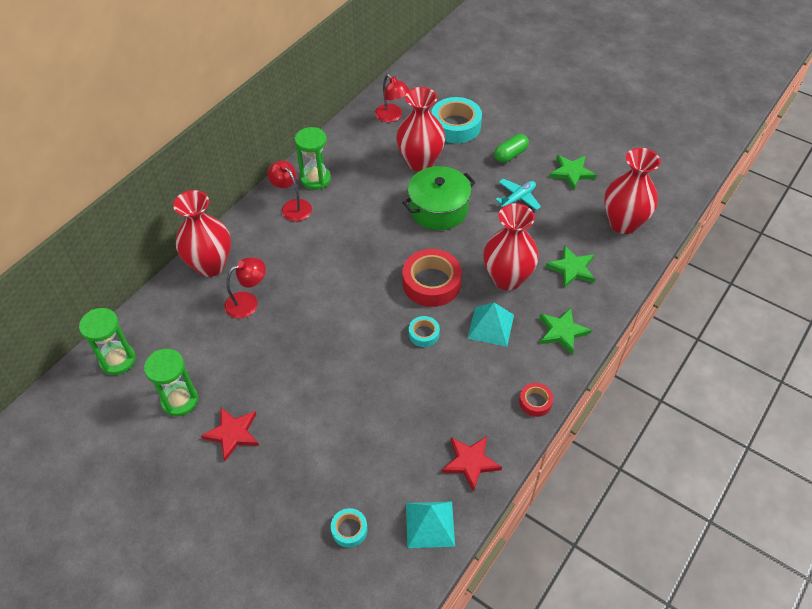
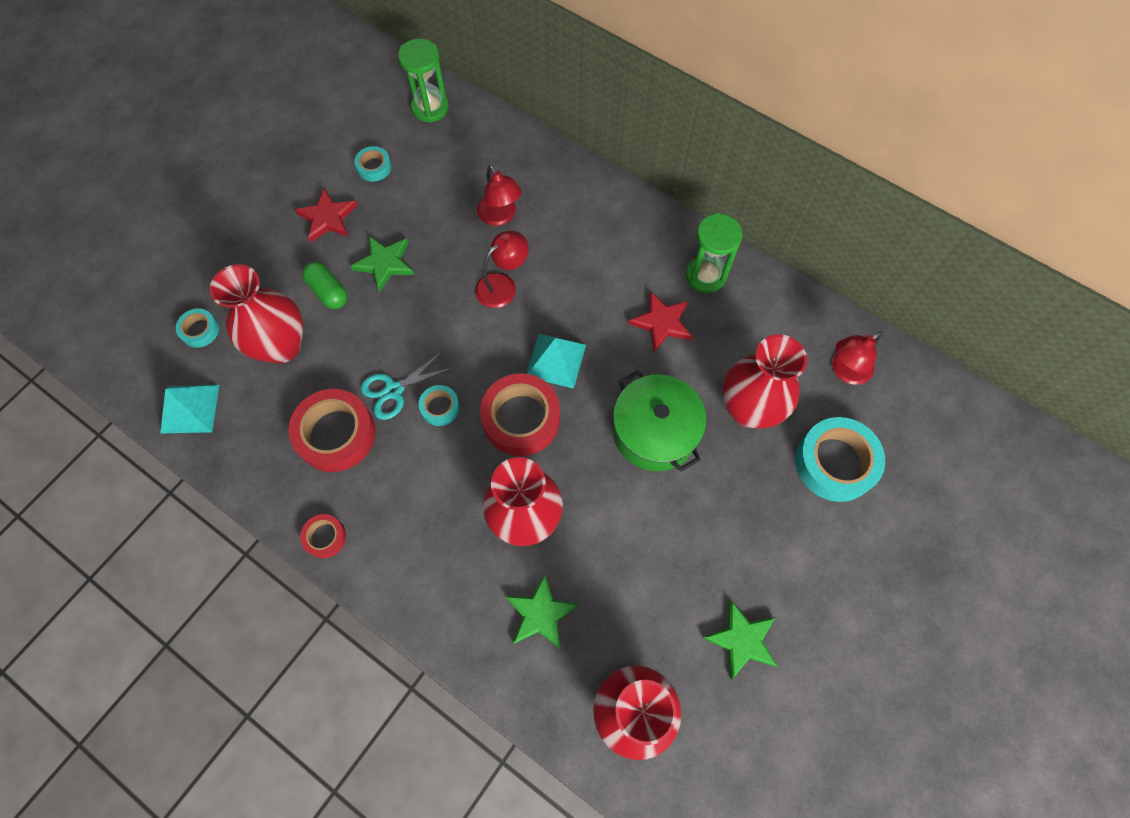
camera: 90 degrees right, 15 degrees up
(180, 400) = (374, 167): green hourglass -> turquoise tape
(210, 265) = (557, 174): red vase -> red vase (281, 346)
(292, 206) = (654, 251): red lamp -> red lamp (503, 285)
(409, 366) = (394, 390): none -> turquoise scissors
(449, 403) = (336, 434): none -> red tape
(470, 462) = (255, 454): red star -> red star (662, 323)
(490, 326) = (445, 490): turquoise pyramid -> turquoise pyramid (555, 360)
(510, 155) = (776, 544): green capsule -> green capsule (328, 291)
(518, 198) = (680, 547): turquoise plane -> none
(562, 332) = (429, 585): green star -> green star (385, 263)

